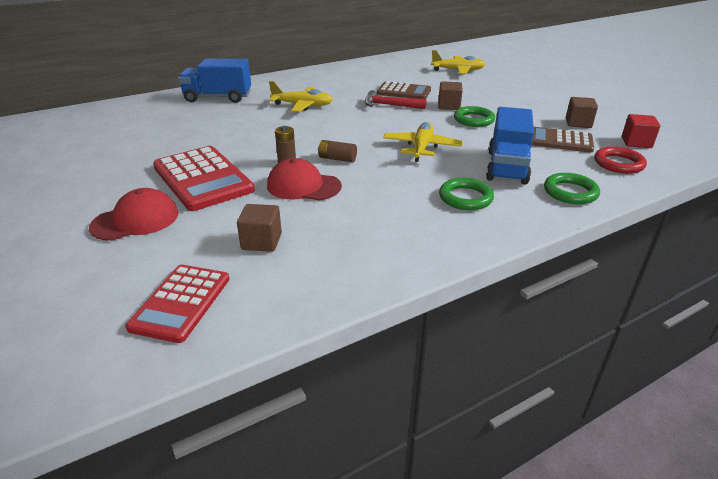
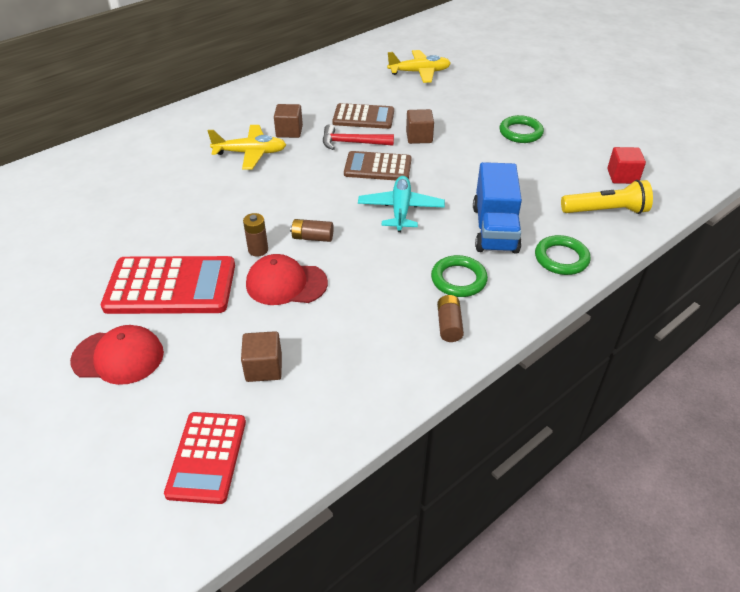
camera: 10 degrees left, 10 degrees up
(135, 220) = (118, 357): red cap -> red cap turned 45 degrees clockwise
(202, 178) = (171, 286): red calculator -> red calculator turned 45 degrees counterclockwise
(218, 98) = (143, 149): blue truck -> none
(421, 148) = (401, 210): yellow plane -> turquoise plane
(449, 229) = (449, 325): none -> brown battery
(473, 120) = (450, 158): green ring -> green ring (520, 132)
(559, 141) = (544, 182): brown calculator -> brown calculator (378, 167)
(578, 123) = (562, 152): brown cube -> brown cube (289, 131)
(618, 164) = (606, 211): red ring -> yellow flashlight

